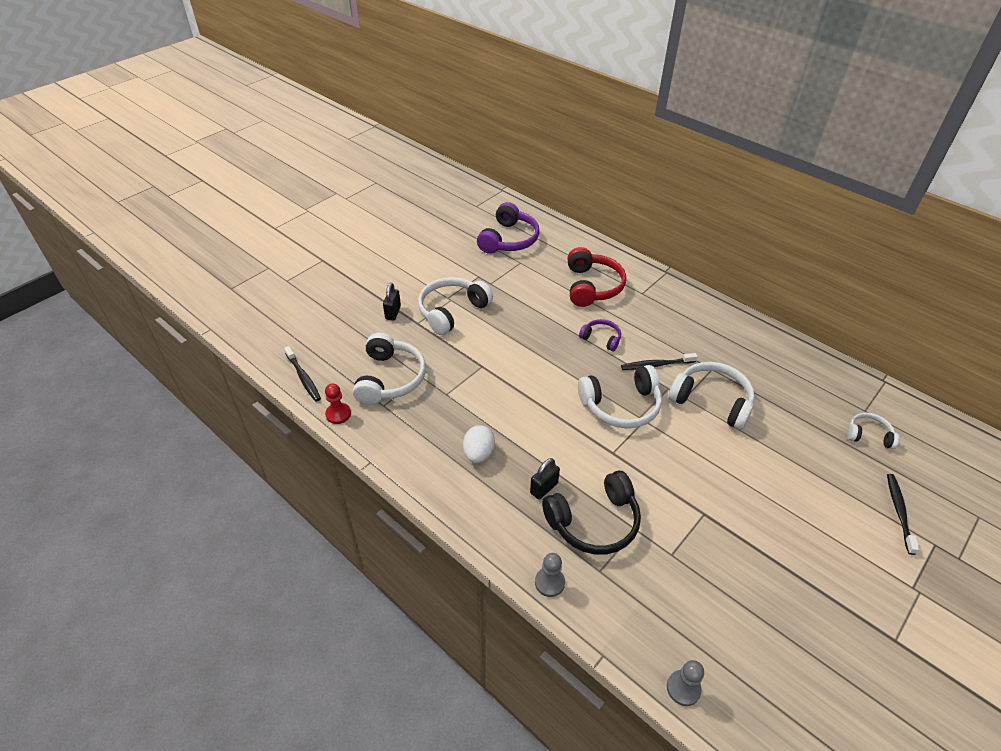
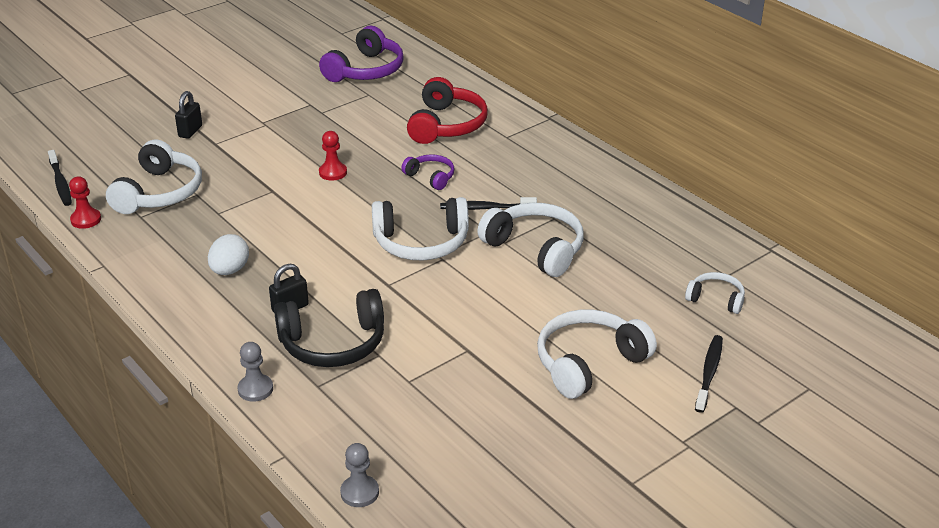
camera: 10 degrees right, 10 degrees down
(452, 311) = (261, 135): white headphones -> white headphones (589, 363)
(523, 342) = (333, 172): none -> red pawn

